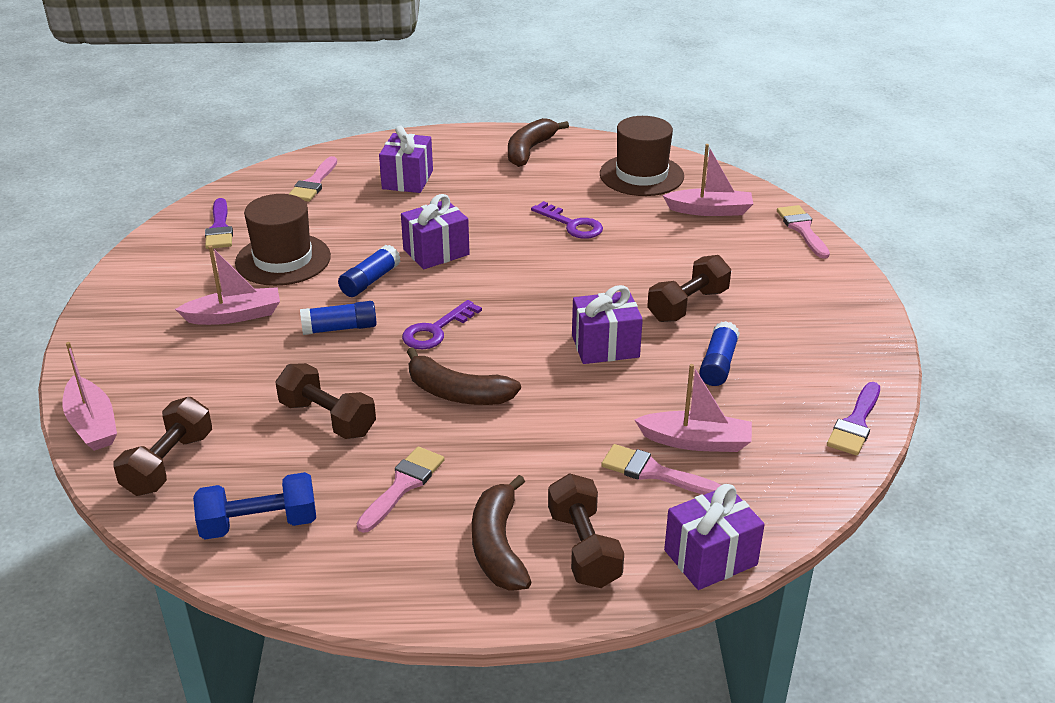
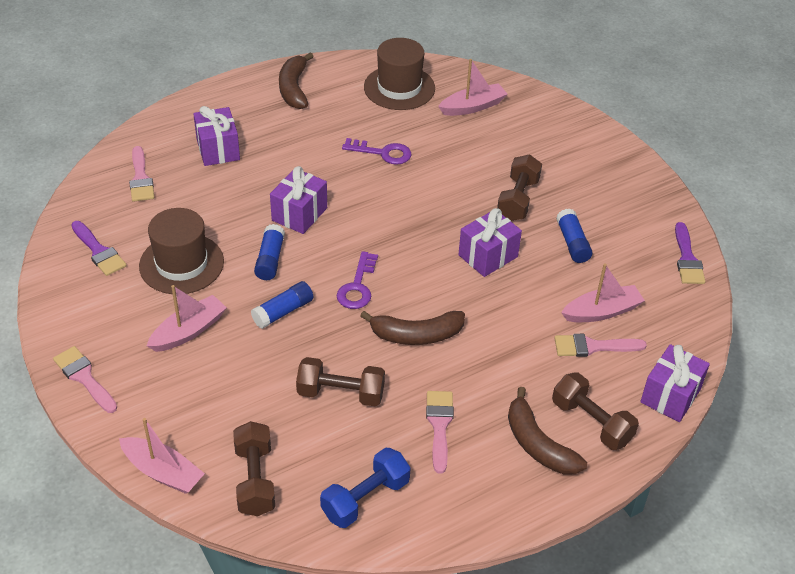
camera: 30 degrees left, 10 degrees up
(802, 229) = (548, 104): pink brush -> pink brush (84, 378)

